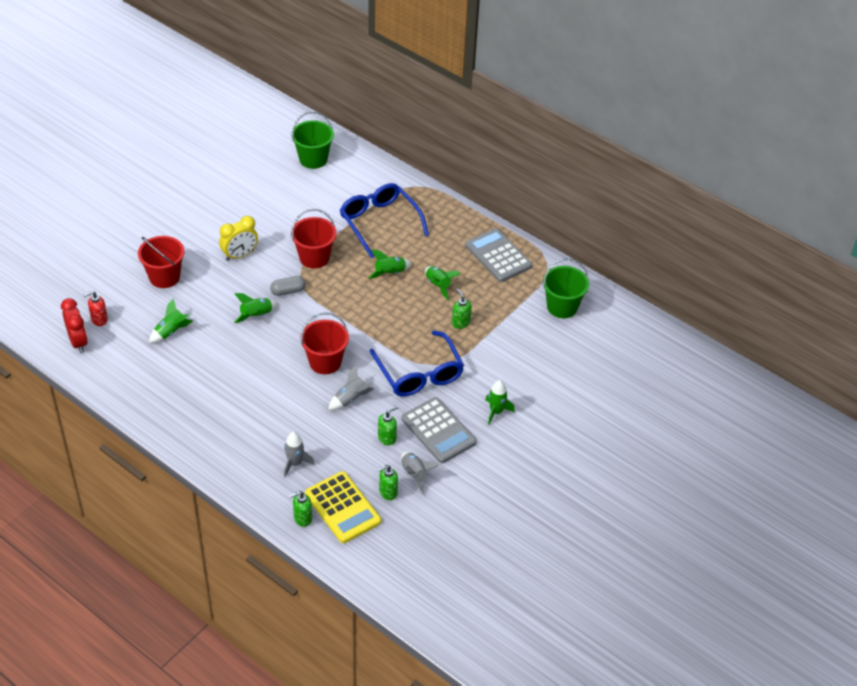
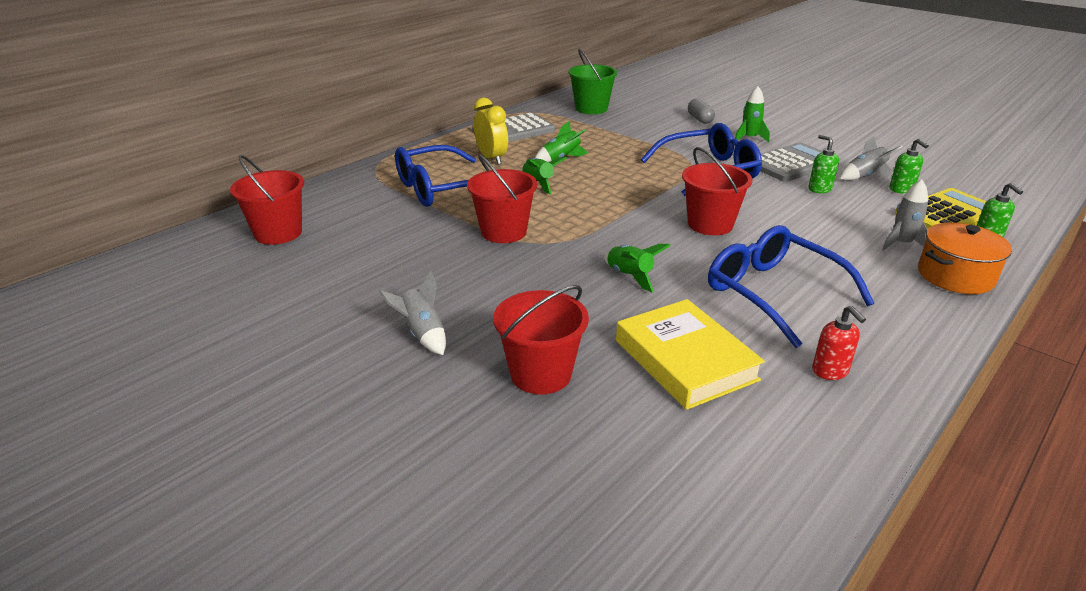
camera: 85 degrees left, 15 degrees down
(78, 342) = (747, 491): red clock -> none
(99, 319) = (671, 461): red soap dispenser -> red soap dispenser (830, 371)
(171, 332) = (685, 360): green rocket -> yellow book
(233, 380) = (773, 293): none -> blue glasses
(240, 255) = (490, 293): yellow clock -> yellow clock (491, 158)
(250, 479) = (955, 276): none -> orange pot
(288, 291) = (574, 251): grey capsule -> grey capsule (700, 119)
(313, 159) = (278, 233): green bucket -> red bucket
(351, 399) = (768, 209): grey rocket -> grey rocket (422, 334)
(460, 323) = (621, 150): green soap dispenser -> none

